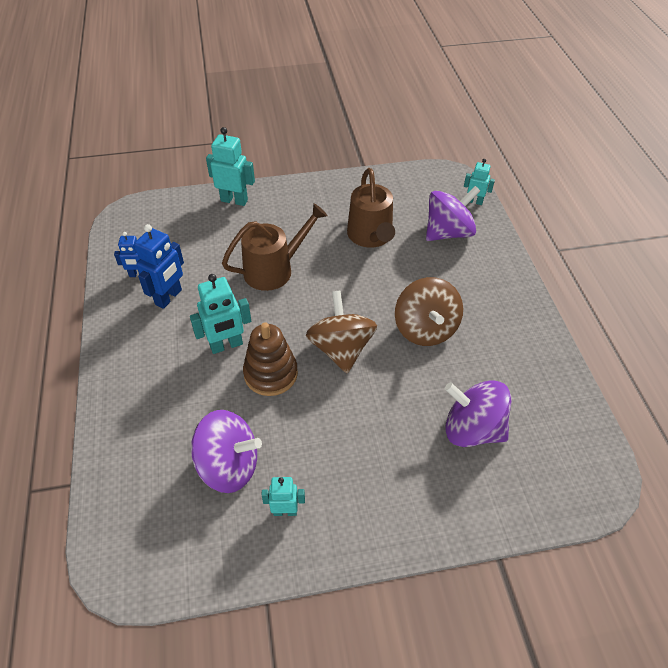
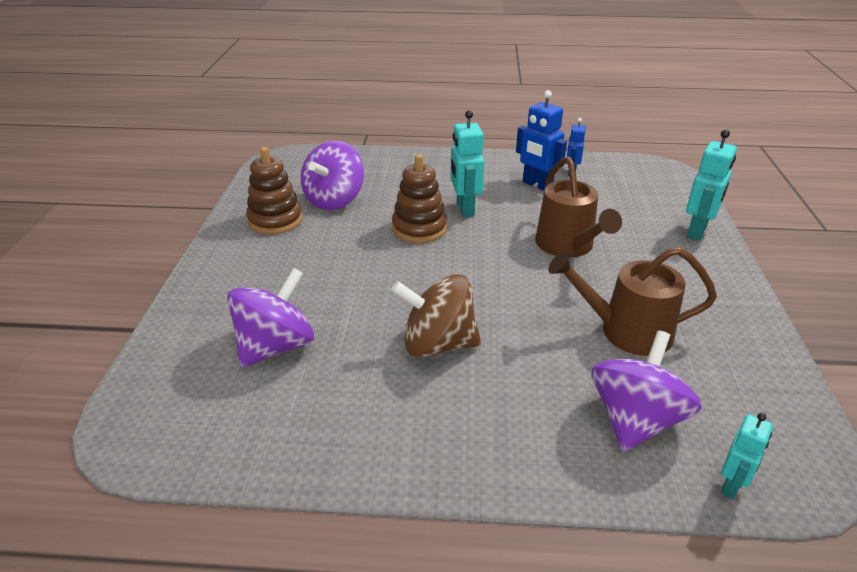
camera: 105 degrees right, 15 degrees down
(285, 511) = (275, 220): turquoise robot -> brown stacking toy
(341, 349) = (432, 274): brown spinning top -> none
(448, 232) = (635, 420): purple spinning top -> purple spinning top turned 135 degrees counterclockwise

